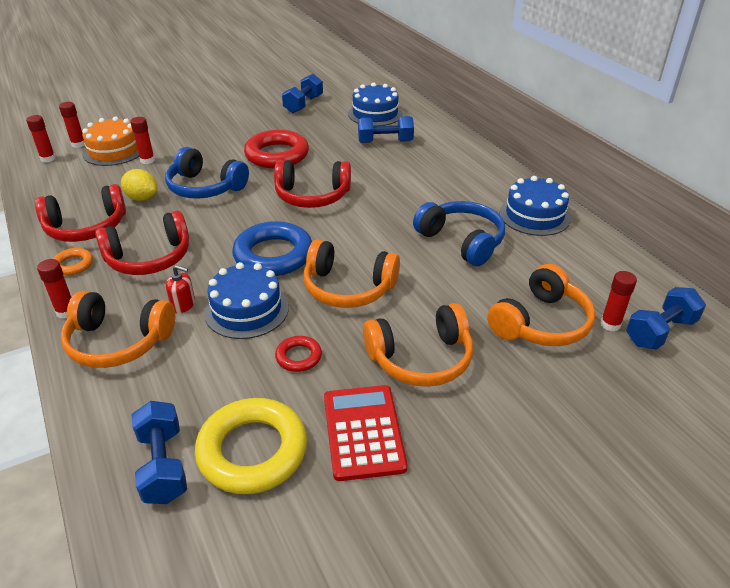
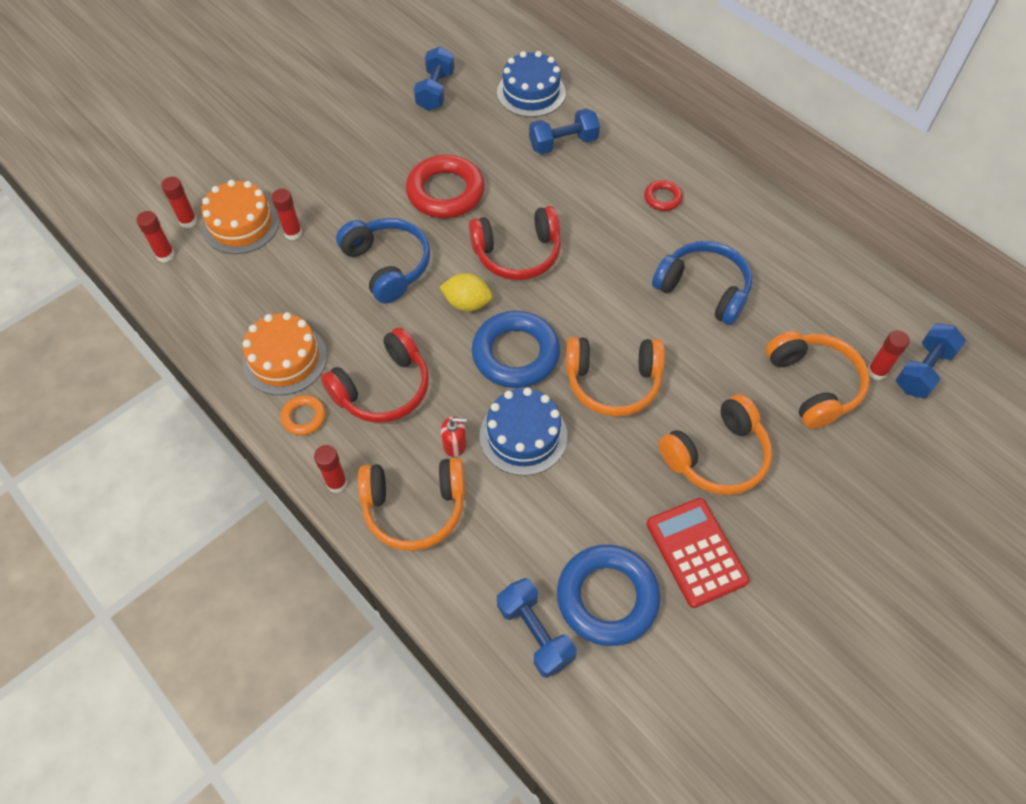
camera: 15 degrees left, 20 degrees up
(86, 227) = (285, 359): red headphones -> orange cake
(142, 198) = (323, 298): yellow lemon -> yellow lemon (467, 303)
(205, 187) = (388, 265): blue headphones -> blue headphones turned 135 degrees counterclockwise
(252, 451) = (607, 597): yellow ring -> blue ring
(298, 357) = (601, 482): red ring -> red ring (662, 198)
(534, 215) = (766, 234): blue cake -> none
(541, 323) = (813, 385): orange headphones -> orange headphones turned 45 degrees counterclockwise

